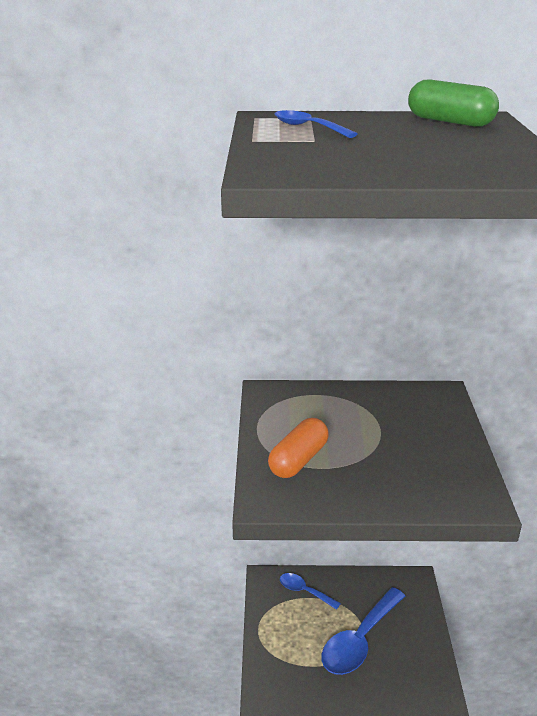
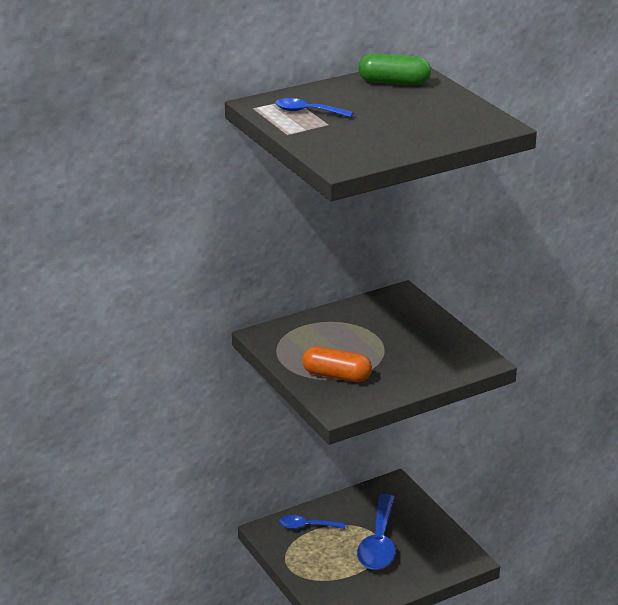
camera: 30 degrees left, 0 degrees up
(298, 460) = (336, 376): orange capsule -> orange capsule turned 75 degrees counterclockwise

